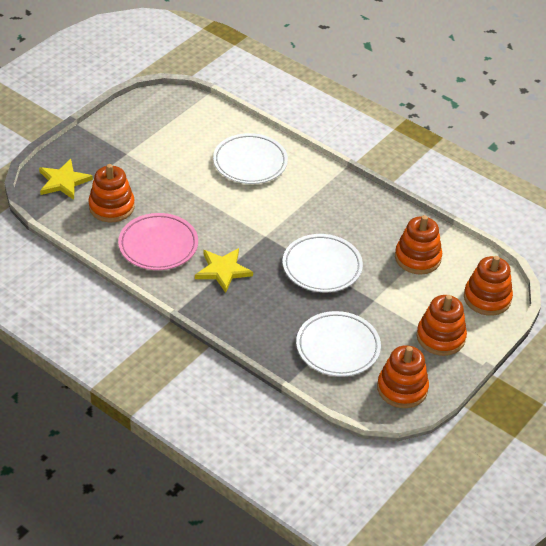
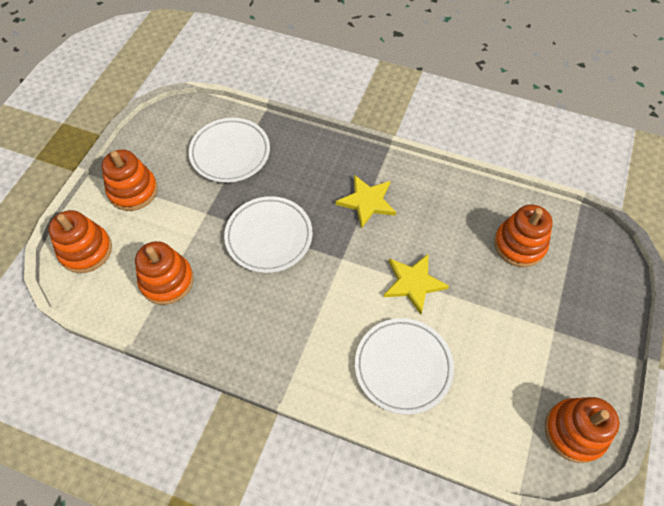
camera: 165 degrees right, 15 degrees up
(63, 181) = (591, 262): yellow star -> yellow star (413, 283)
(158, 245) = (444, 211): pink plate -> none
(402, 388) = (164, 131): orange stacking toy -> orange stacking toy (574, 431)

